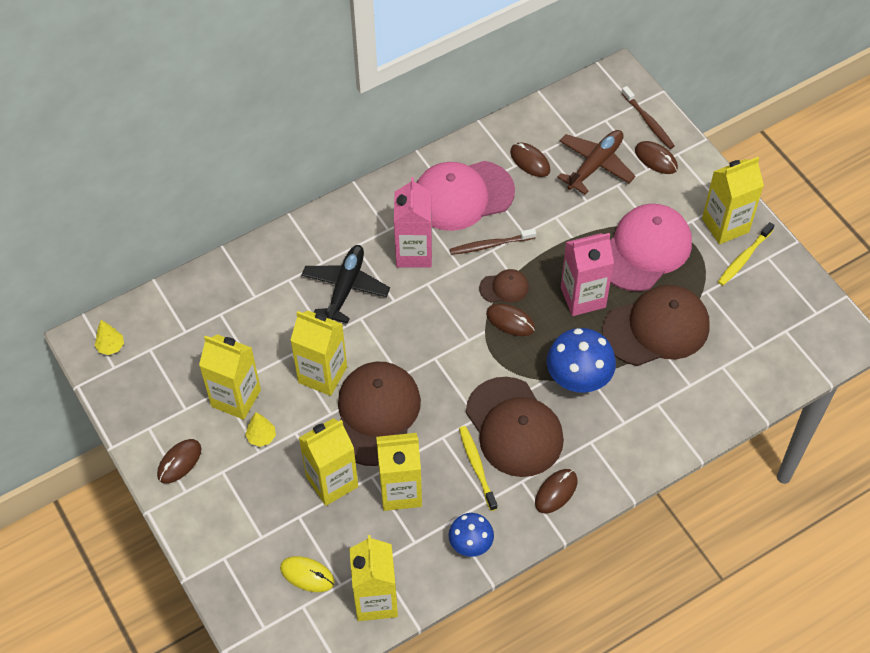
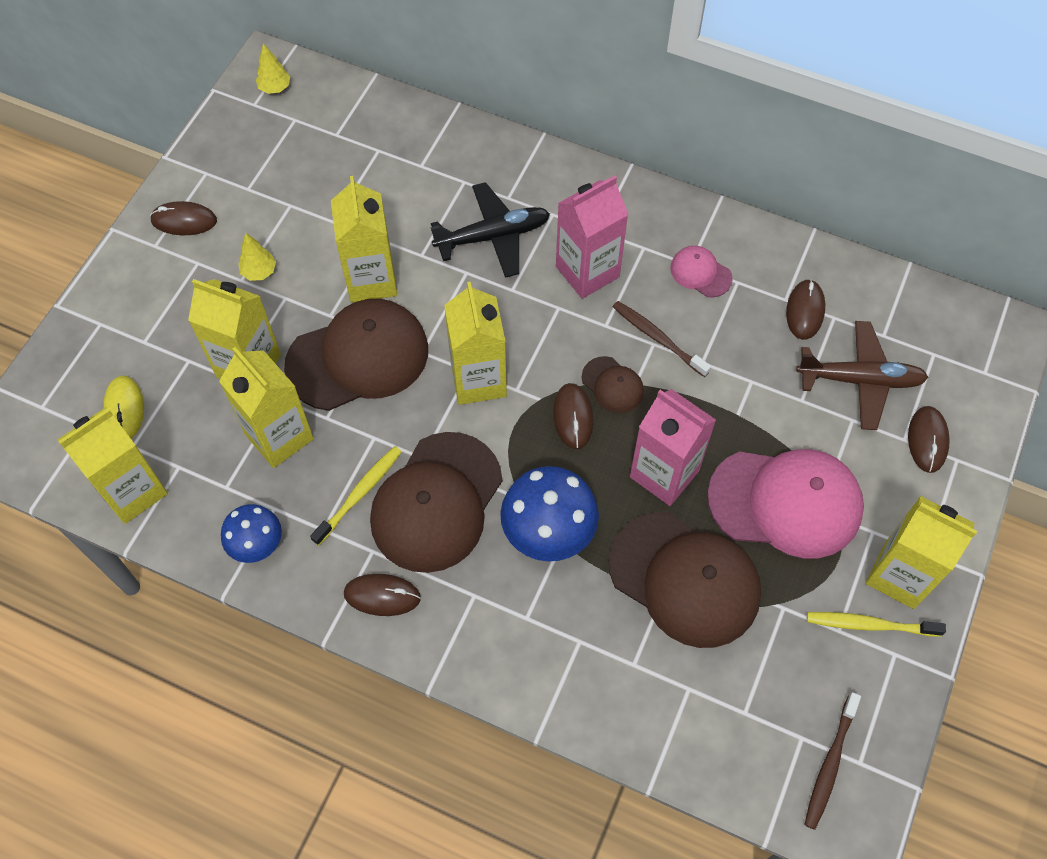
camera: 55 degrees right, 5 degrees up
(236, 398) = (289, 223): yellow carton -> yellow carton (478, 380)
(462, 195) = (700, 273): pink cap -> pink cap, size x0.46
(648, 122) = (974, 401): brown toothbrush -> brown toothbrush (830, 764)

